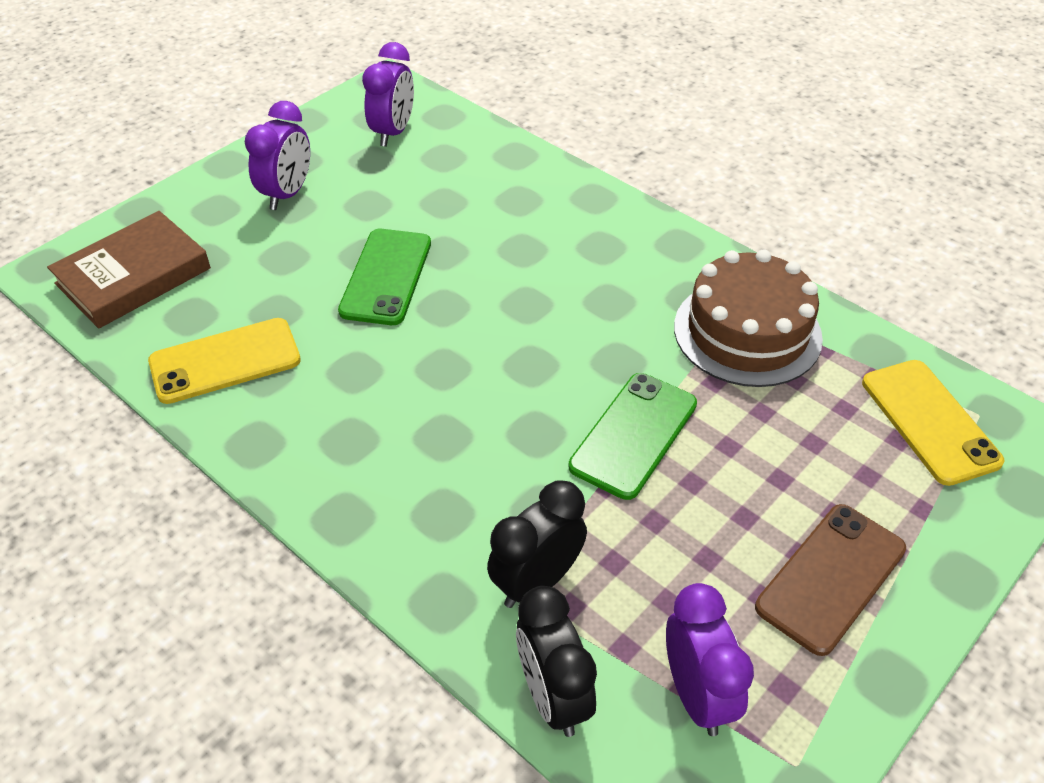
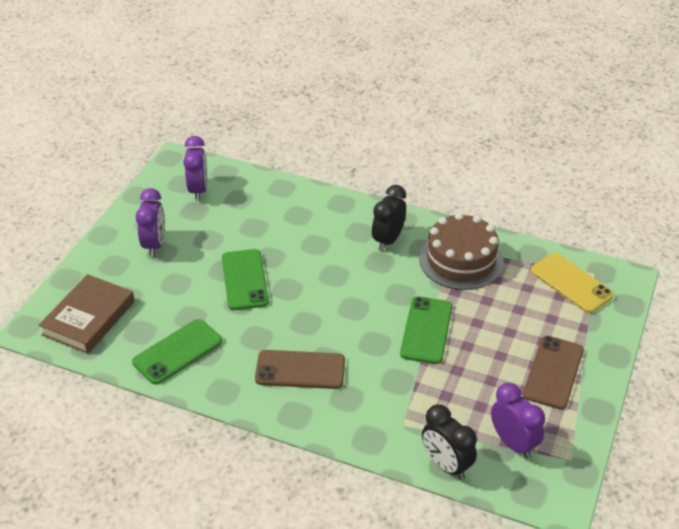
camera: 20 degrees left, 5 degrees down
(225, 361) = (177, 352): yellow phone -> green phone
(392, 444) = (300, 370): none -> brown phone
(536, 582) = (412, 416): black clock -> black clock (388, 240)

